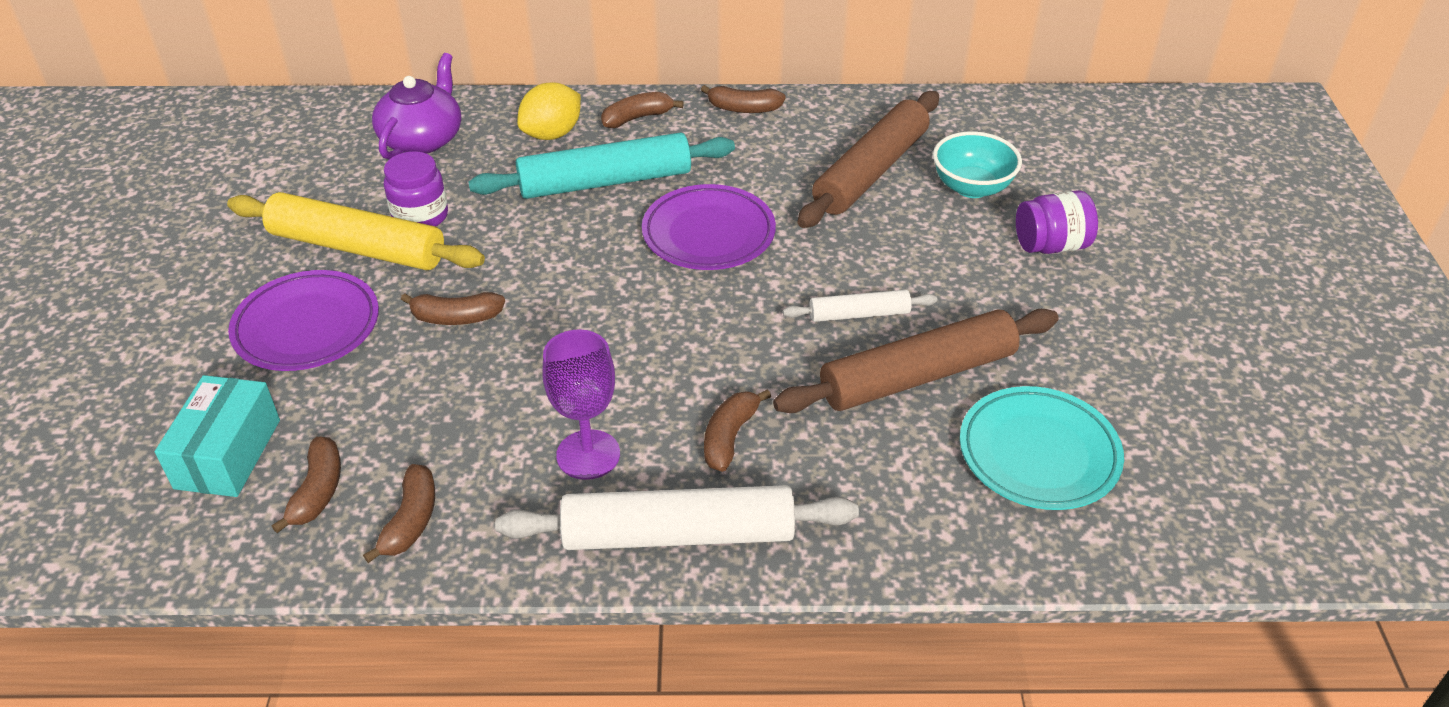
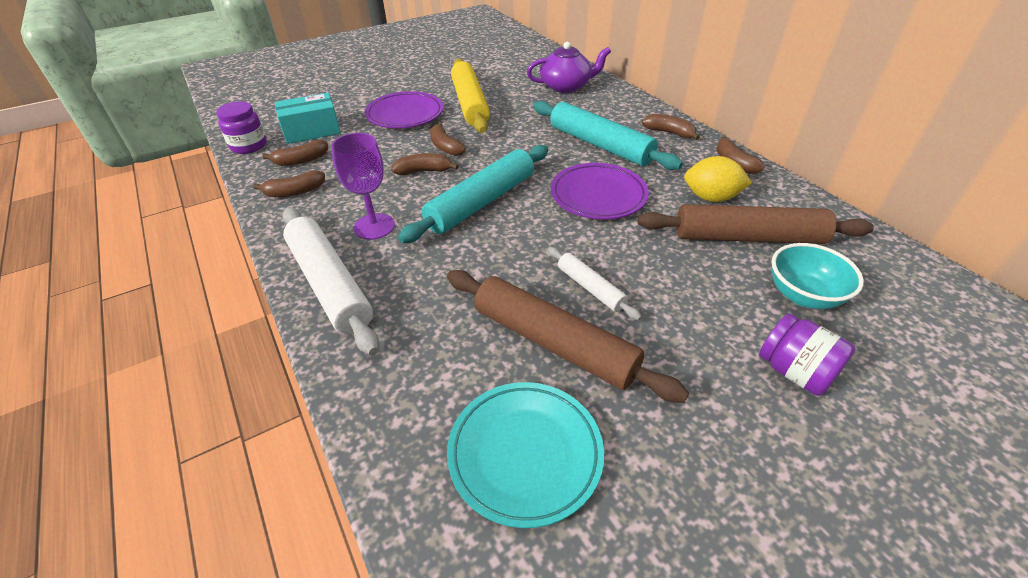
camera: 60 degrees right, 0 degrees up
(420, 216) = (509, 108): purple jar -> purple jar (249, 146)
(552, 134) = (618, 115): yellow lemon -> yellow lemon (711, 198)
(629, 334) = (482, 202): none -> turquoise rolling pin
(729, 437) = (424, 273): brown banana -> brown banana (424, 171)

